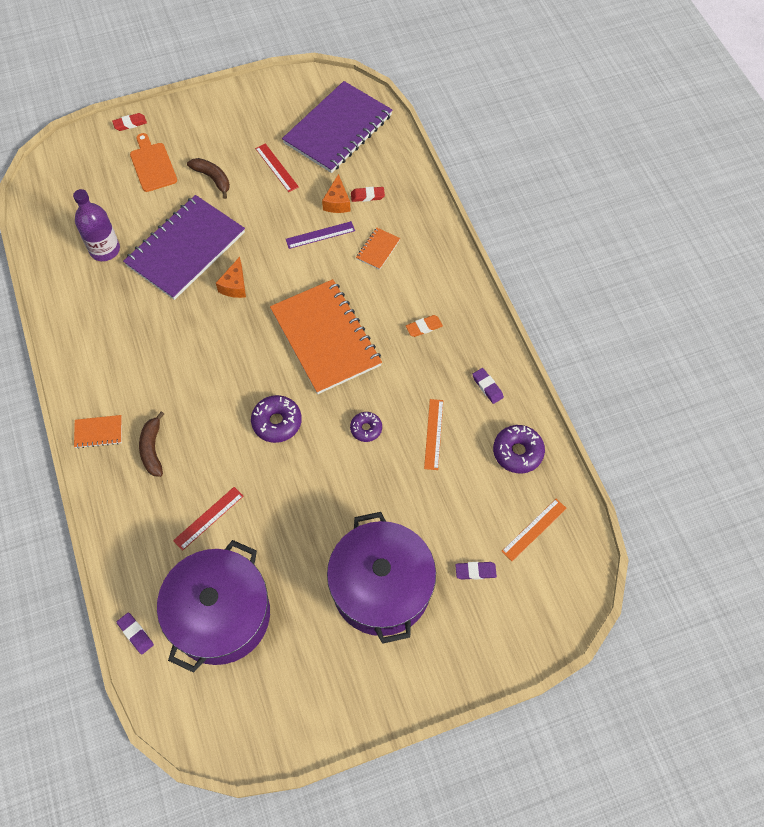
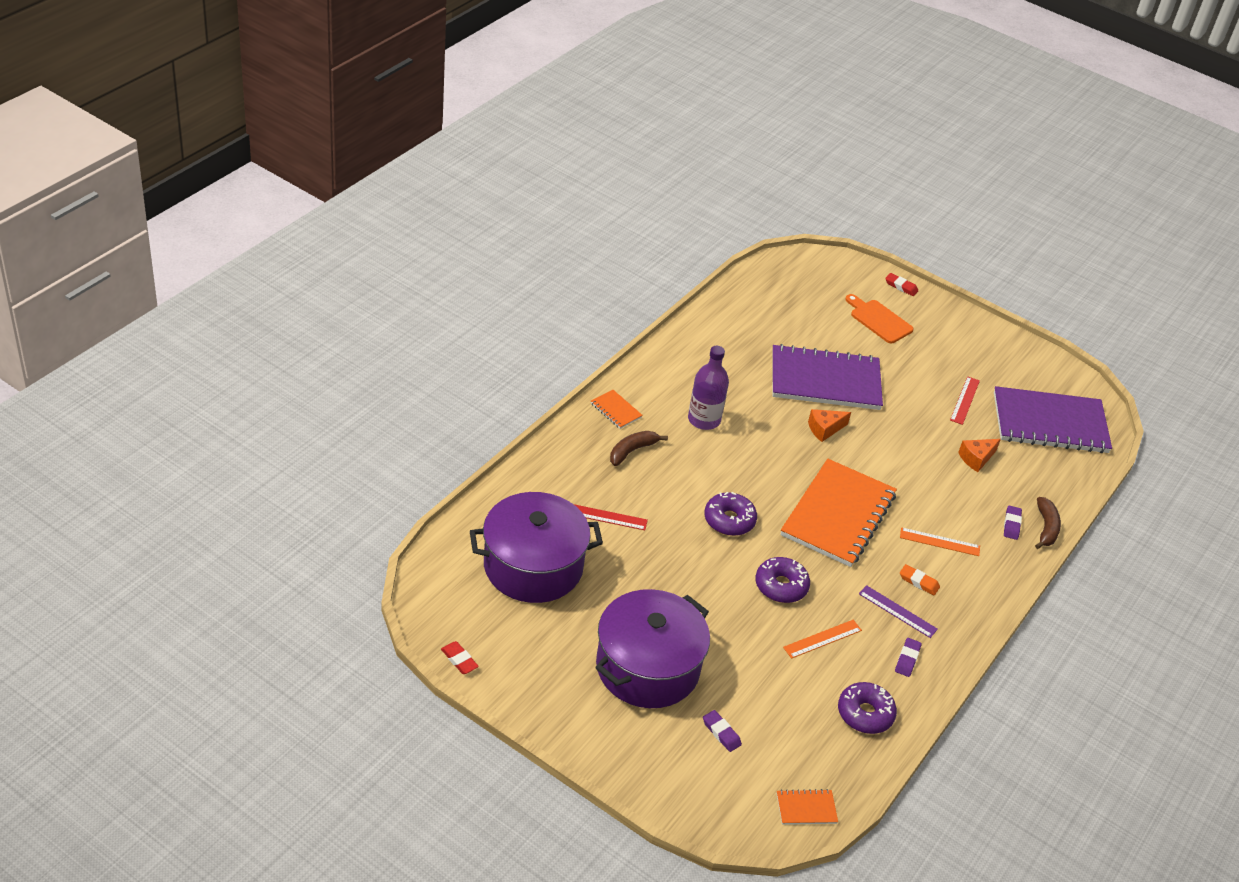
camera: 50 degrees right, 20 degrees down
(105, 250) = (772, 331): purple bottle -> purple bottle (704, 420)
(136, 634) = (474, 519): purple eraser -> purple eraser (1011, 524)
(152, 165) = (879, 320): orange cutting board -> orange cutting board turned 75 degrees counterclockwise
(212, 178) = (908, 364): brown banana -> brown banana (1046, 528)
(320, 235) = (932, 463): purple ruler -> purple ruler (897, 611)
(366, 429) = (781, 586): purple donut -> purple donut, size x1.57
(367, 196) = (1006, 477): red eraser -> red eraser (459, 660)
(378, 249) = (961, 511): orange notebook -> orange notebook (806, 808)
(534, 529) = (801, 762): orange ruler -> orange ruler (939, 542)

